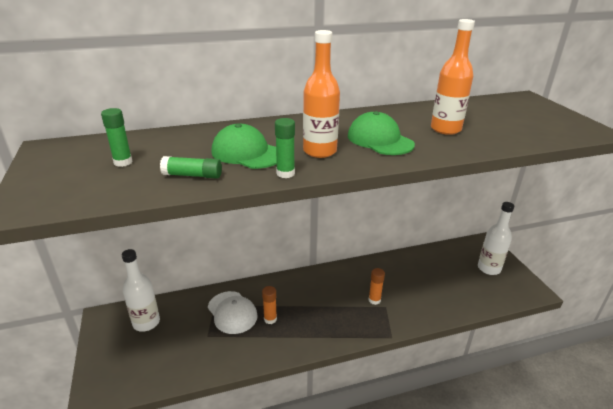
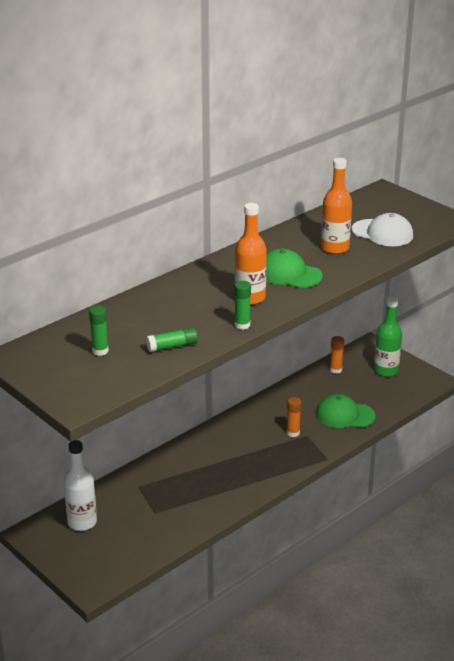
camera: 25 degrees left, 0 degrees up
(232, 312) = (162, 486): white cap -> white cap (382, 233)
(247, 153) = (193, 315): green cap -> green cap (345, 415)
(270, 319) = (204, 480): orange glue stick -> orange glue stick (335, 370)
(489, 268) = (386, 370): white bottle -> green bottle

